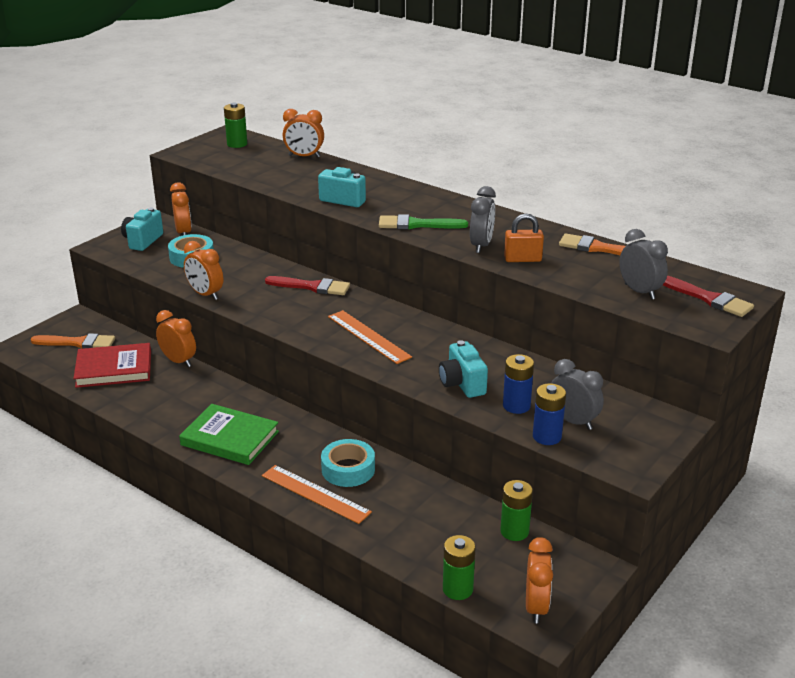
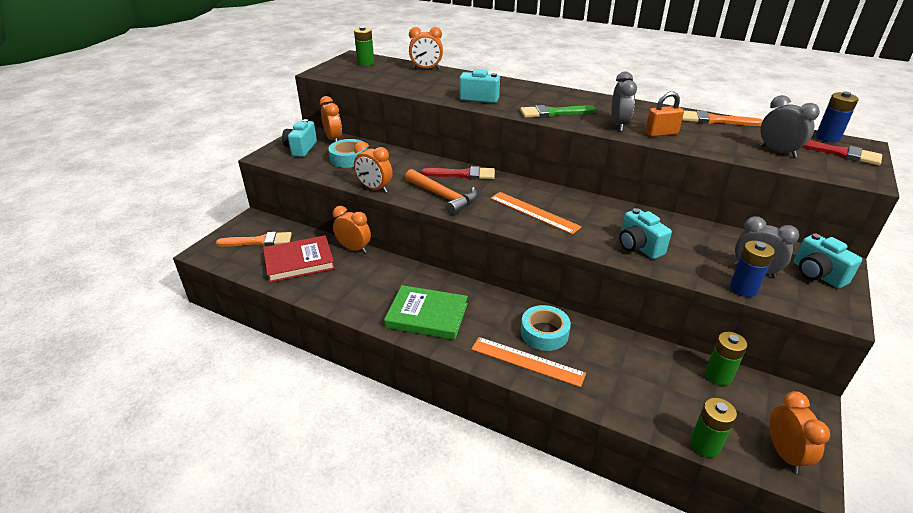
camera: 10 degrees left, 5 degrees up
(277, 310) = (443, 197): none -> orange hammer
(516, 406) = (697, 262): blue battery -> blue battery (827, 137)
(641, 432) = (817, 274): none -> turquoise camera

